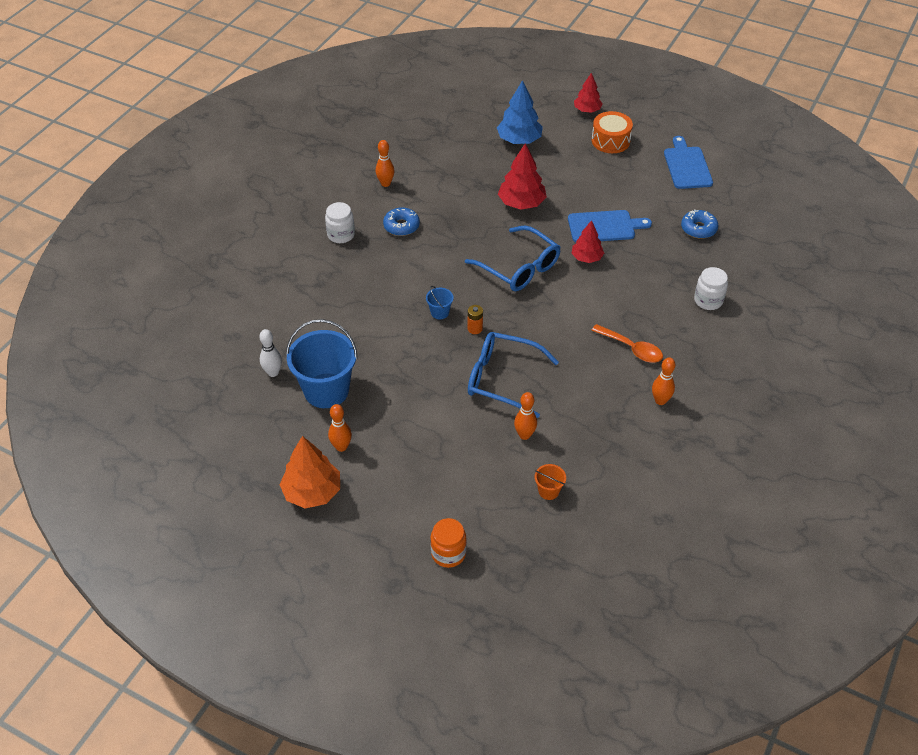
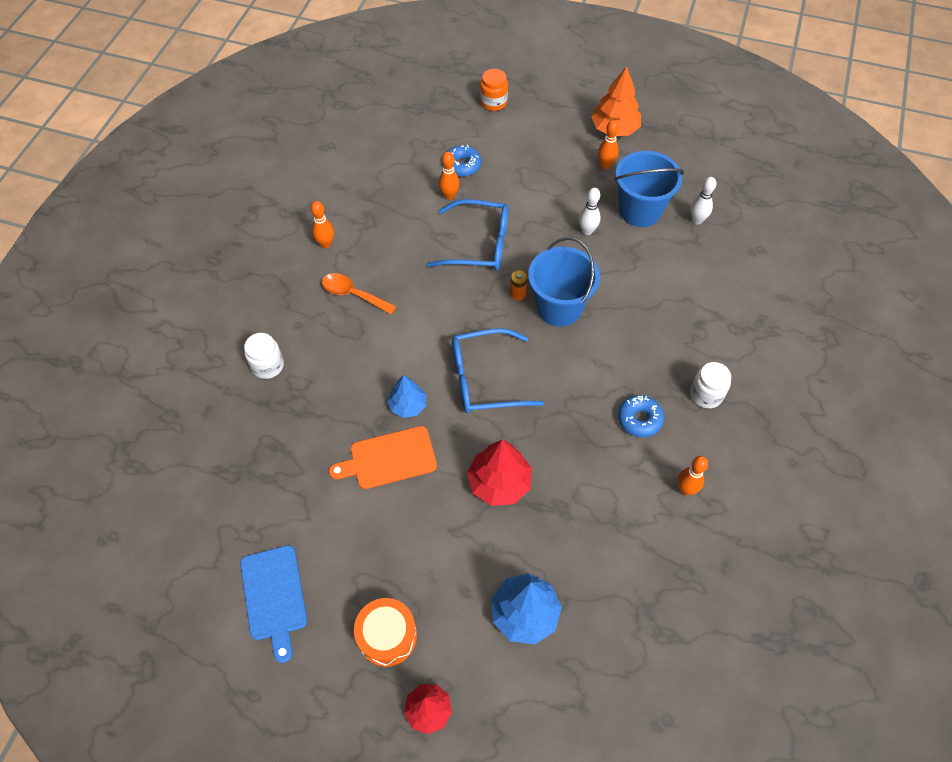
camera: 170 degrees right, 10 degrees up
(389, 377) = (587, 231): none -> white bowling pin
(439, 312) = (559, 307): blue bucket -> blue bucket, size x2.31
(519, 267) = (485, 379): blue glasses -> blue glasses turned 45 degrees counterclockwise
(548, 491) = (422, 154): orange bucket -> none
(586, 258) = (408, 405): red tree -> blue tree
(604, 227) = (389, 458): blue cutting board -> orange cutting board
(698, 229) = (268, 474): blue donut -> blue donut (462, 165)

